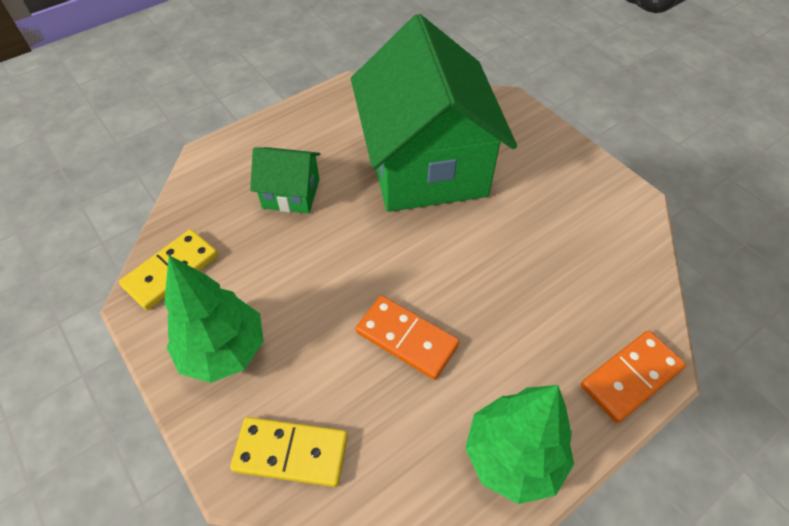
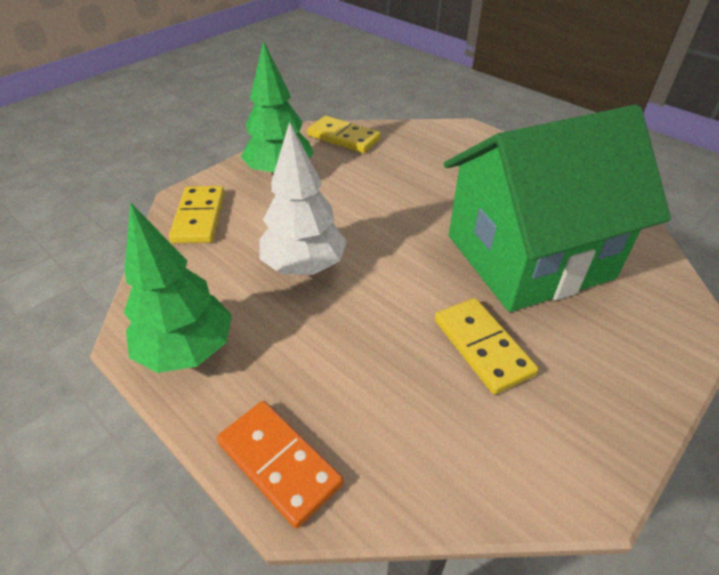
camera: 80 degrees right, 10 degrees down
(291, 193) = (443, 176): green house -> none
(406, 339) = (304, 266): orange domino -> white tree
(522, 222) = (482, 347): none -> yellow domino

